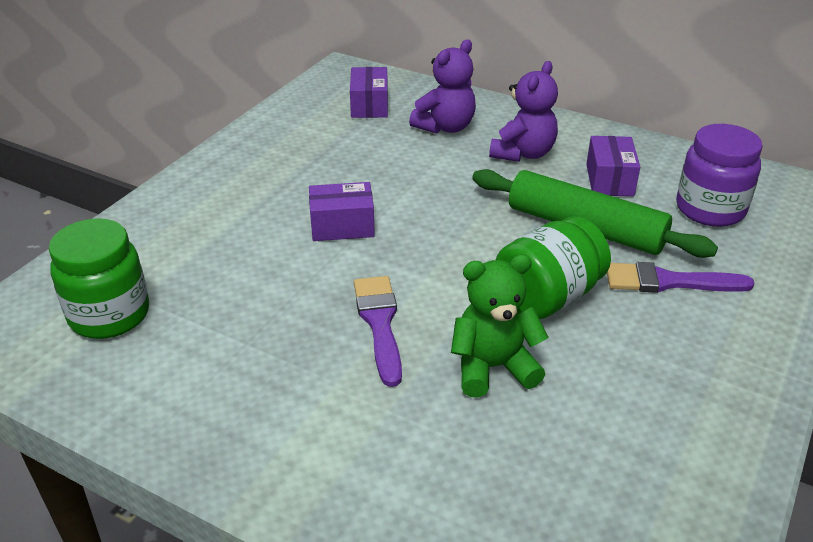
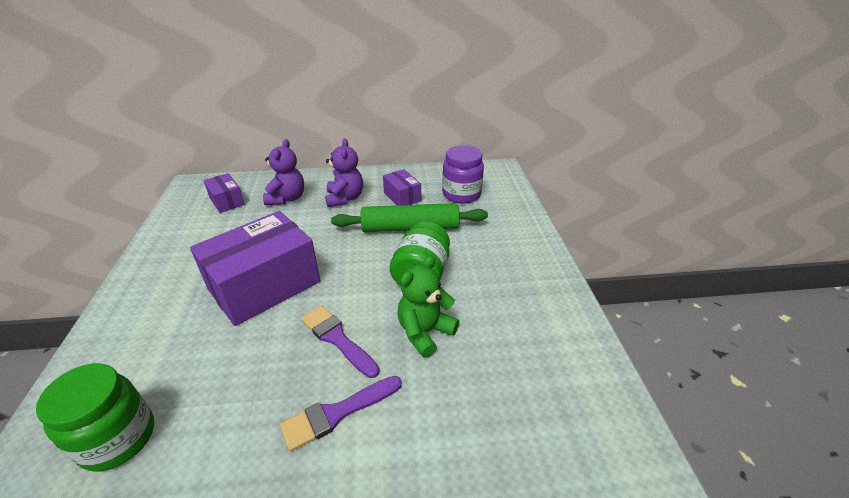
camera: 35 degrees left, 0 degrees up
(342, 226) = (265, 285): purple box -> purple box, size x2.07
(668, 282) = (473, 240): purple brush -> purple brush (337, 413)

